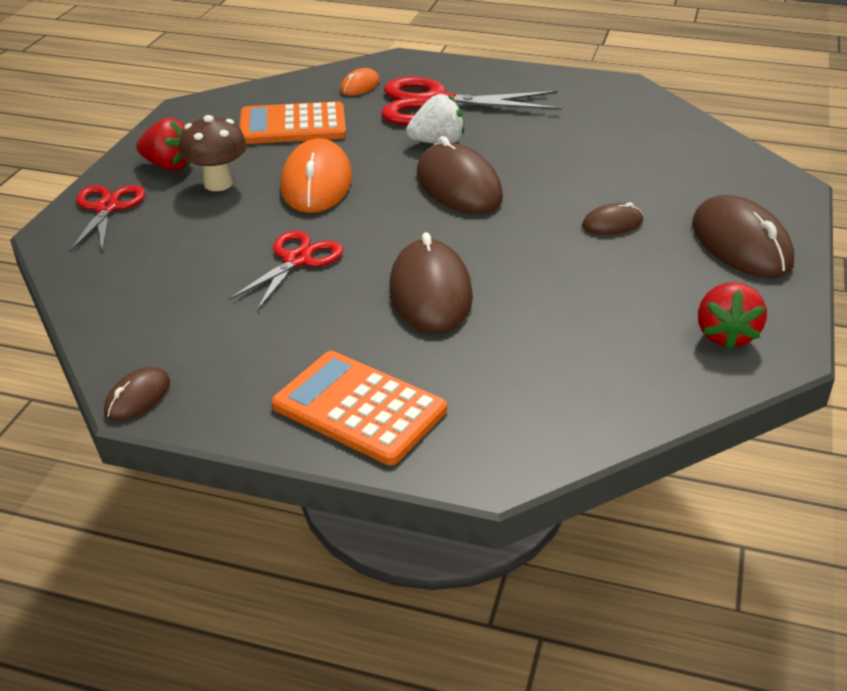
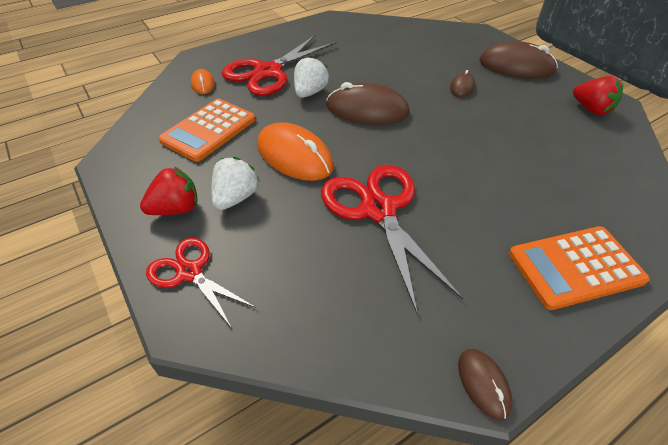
camera: 50 degrees left, 10 degrees up
(218, 184) = (236, 198): brown mushroom -> white strawberry
(297, 260) = (378, 210): red scissors -> red scissors, size x1.69
(430, 292) = (470, 176): brown mouse -> none

